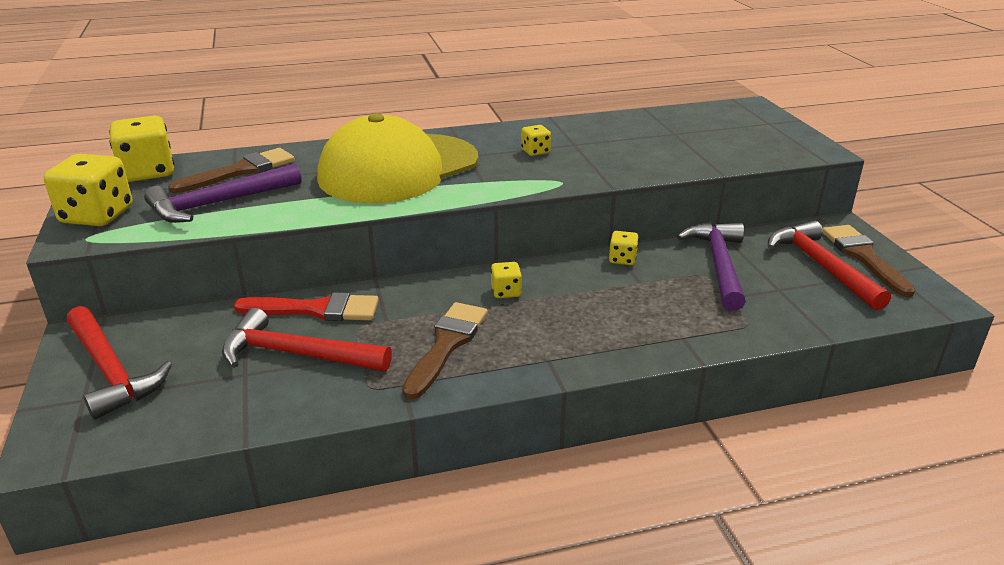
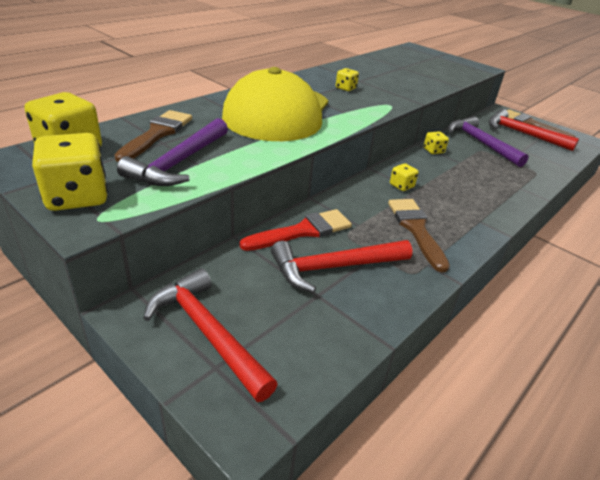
camera: 35 degrees left, 5 degrees up
(111, 371) = (207, 333): red hammer -> red hammer turned 150 degrees counterclockwise

